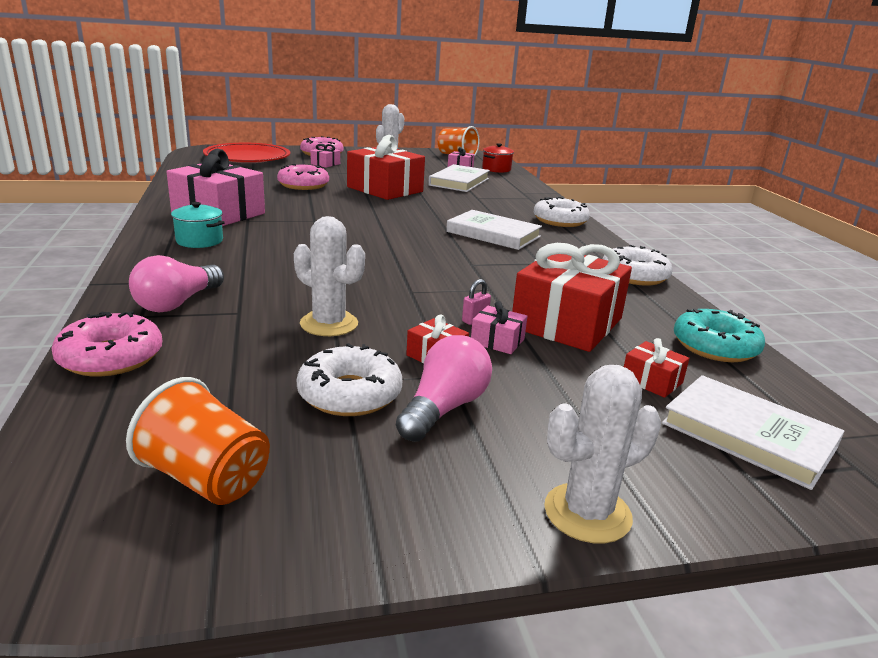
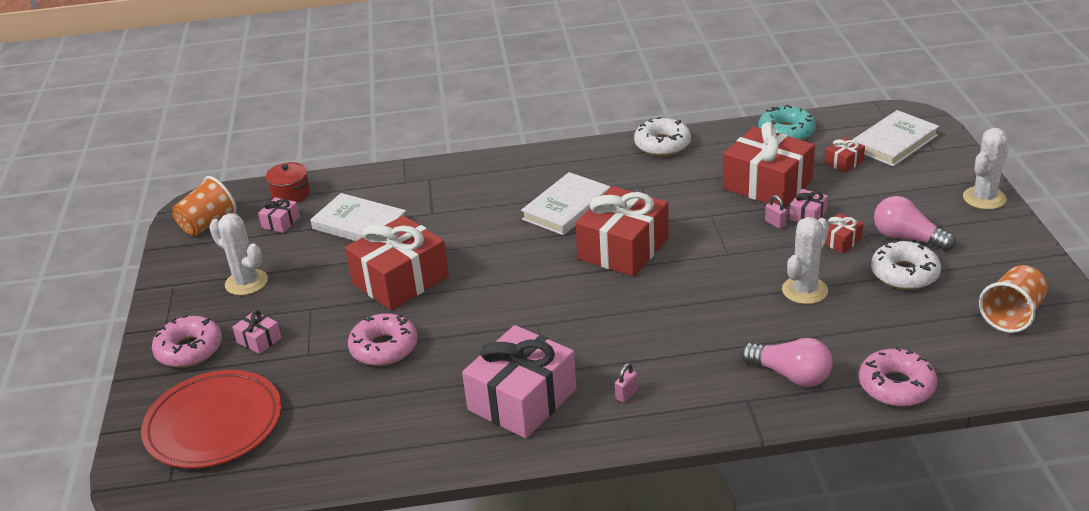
camera: 80 degrees left, 10 degrees up
(199, 241) = (626, 394): turquoise pot -> pink padlock
(423, 250) = (623, 248): none -> red gift
(560, 221) = (515, 166): white donut -> none
(587, 513) = (984, 198): white cactus -> white cactus turned 60 degrees clockwise

